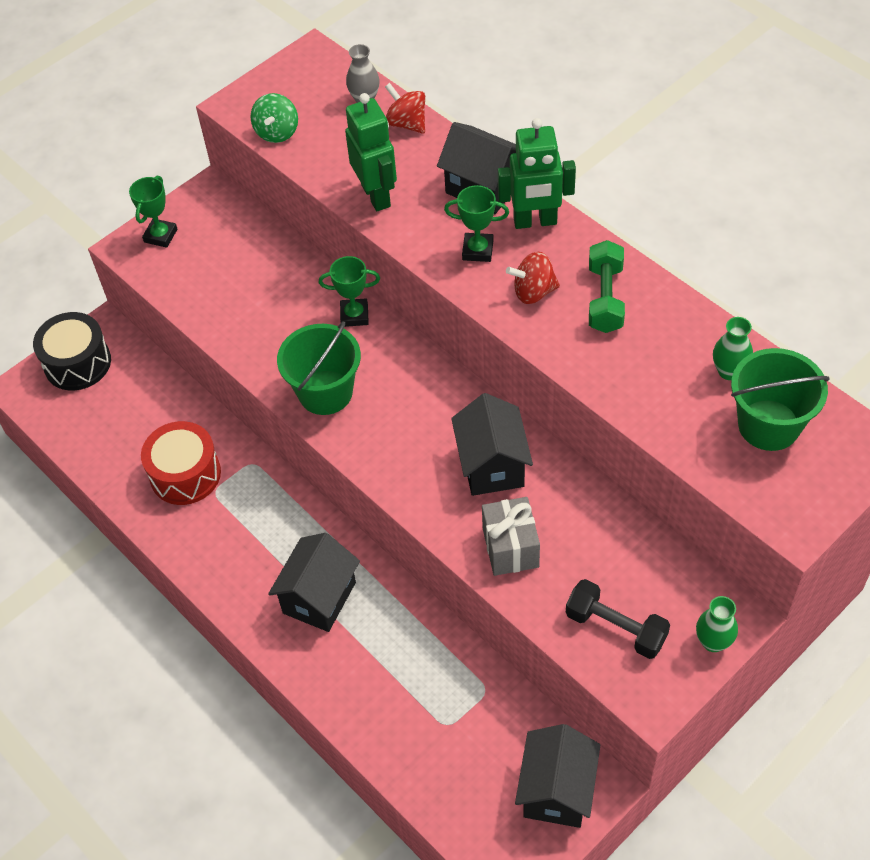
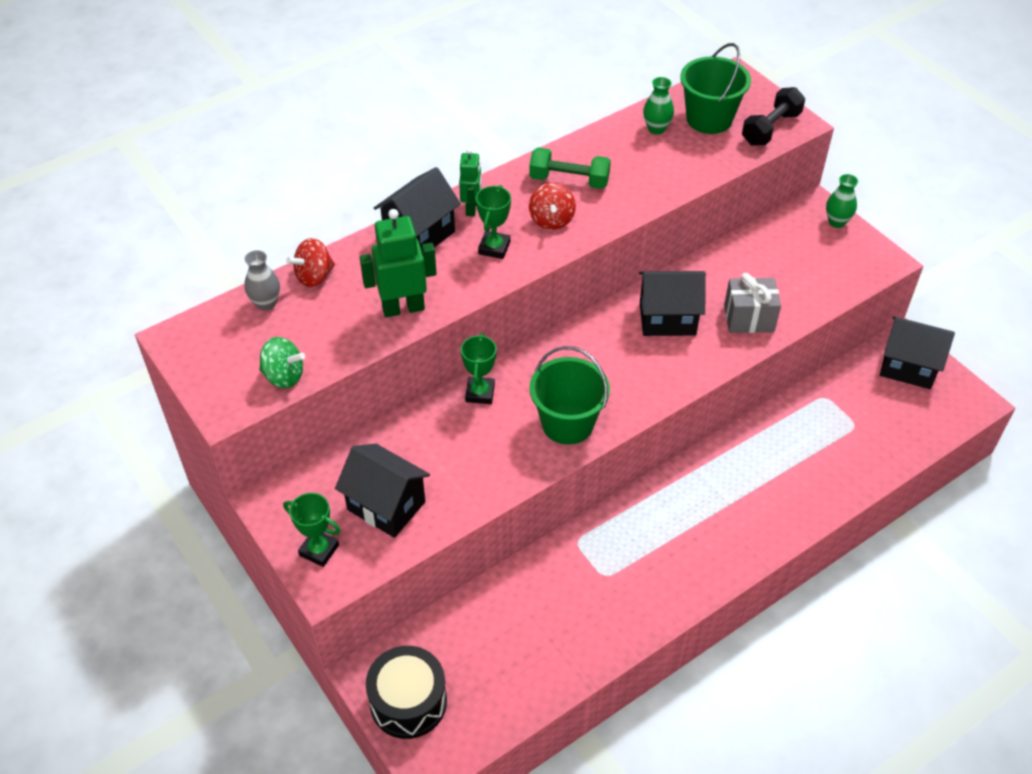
camera: 85 degrees left, 5 degrees down
(185, 474) = (580, 600): red drum -> none
(319, 597) = (731, 500): black house -> black house (386, 506)
(535, 222) = (471, 208): green robot -> green robot, size x0.62
(616, 627) = (823, 270): black dumbbell -> black dumbbell (771, 128)

